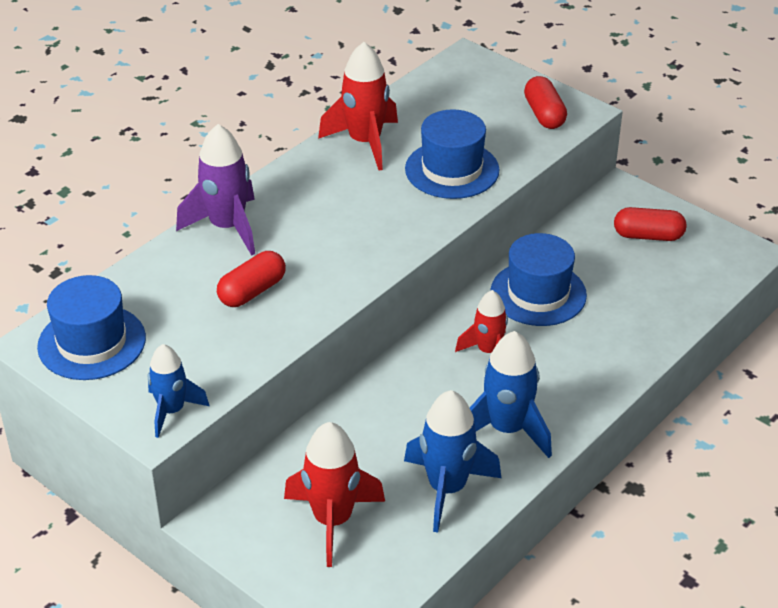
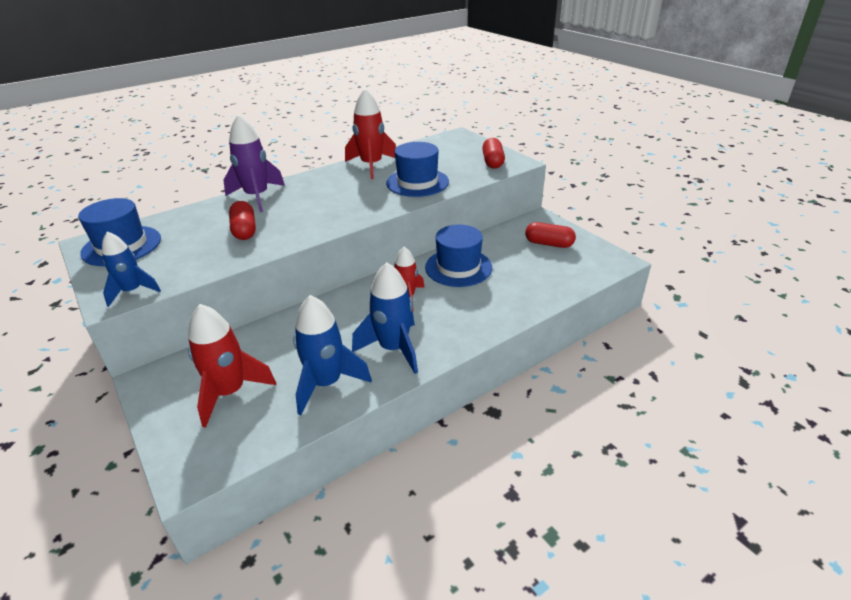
camera: 15 degrees right, 5 degrees down
(252, 291) = (244, 230): red capsule -> red capsule turned 75 degrees counterclockwise

